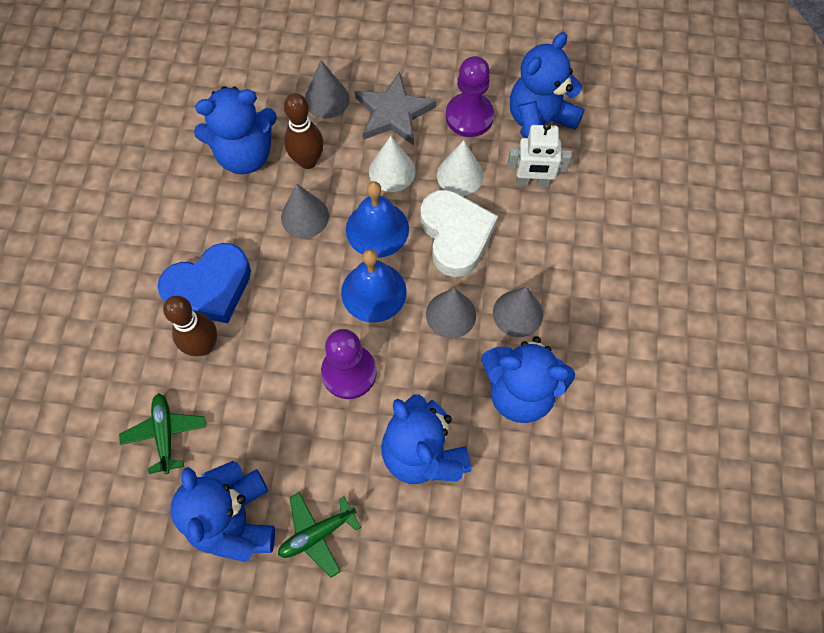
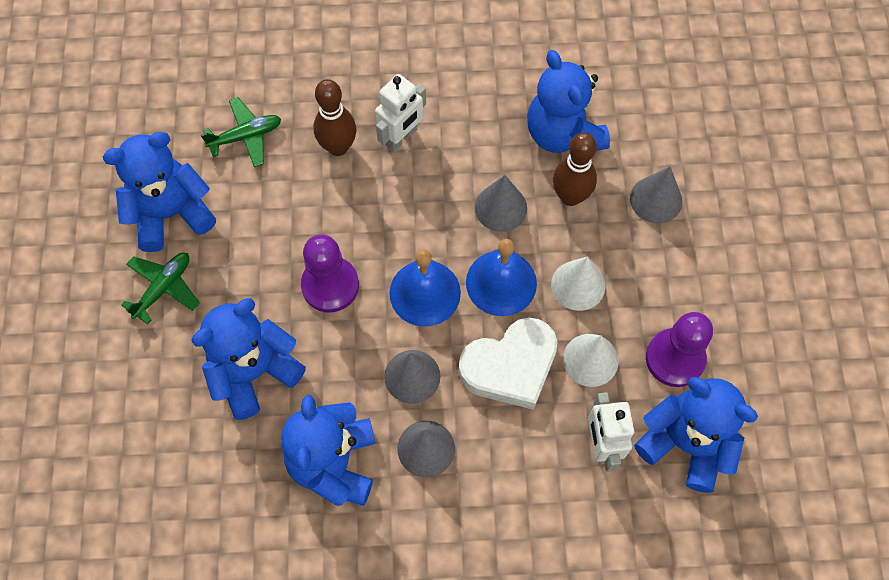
camera: 80 degrees right, 0 degrees up
(210, 287) = (401, 138): blue heart -> white robot
(317, 534) = (163, 288): green plane -> green plane turned 75 degrees clockwise
(393, 113) = (656, 273): grey star -> none

